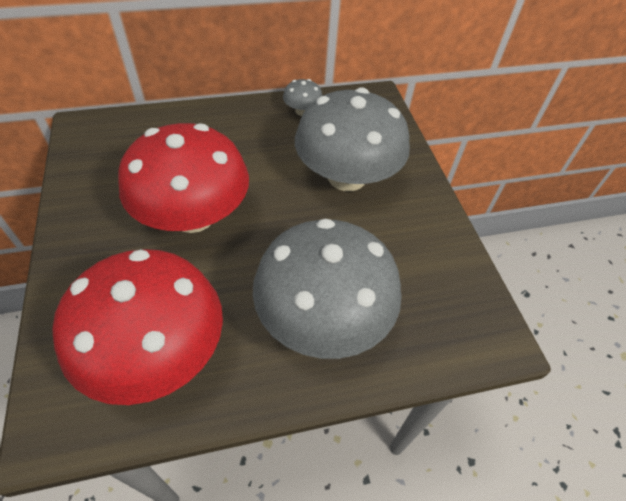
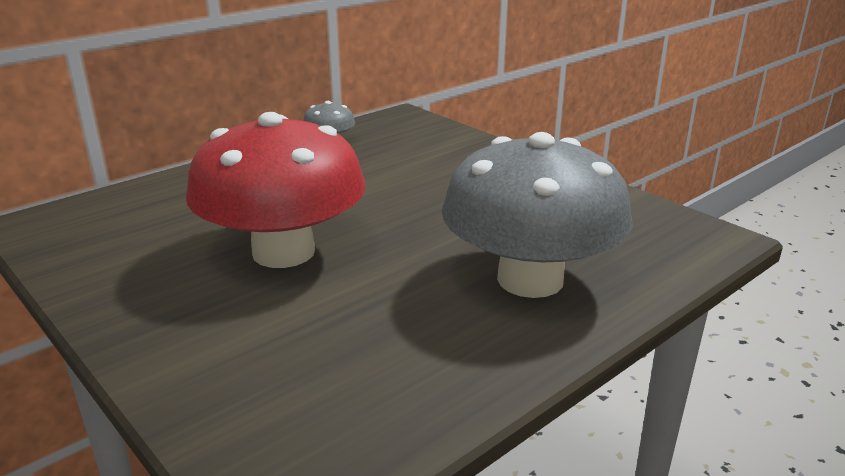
camera: 25 degrees left, 25 degrees down
(156, 352) = (361, 373): red mushroom -> none
(347, 177) = (436, 176): grey mushroom -> none

